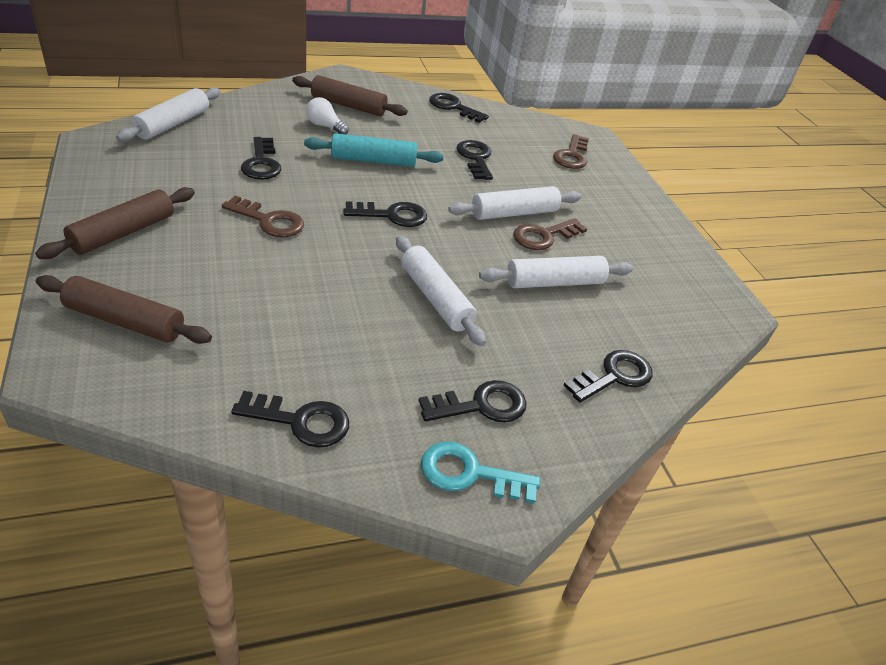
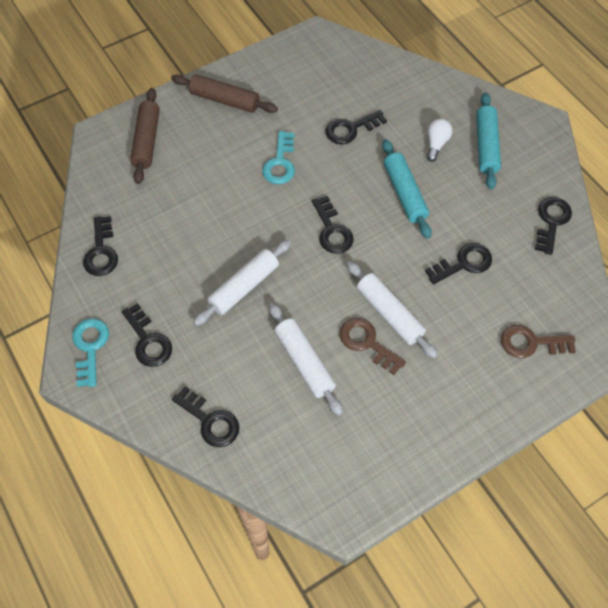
camera: 80 degrees right, 20 degrees up
(173, 124) = (368, 60): white rolling pin -> none
(269, 221) = (280, 163): brown key -> turquoise key
(348, 106) = (486, 146): brown rolling pin -> turquoise rolling pin

